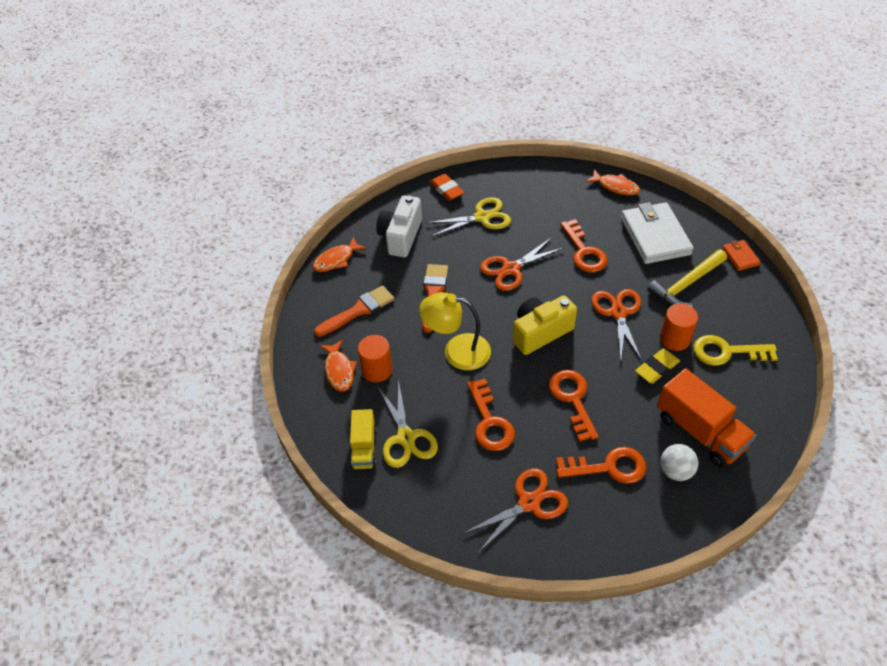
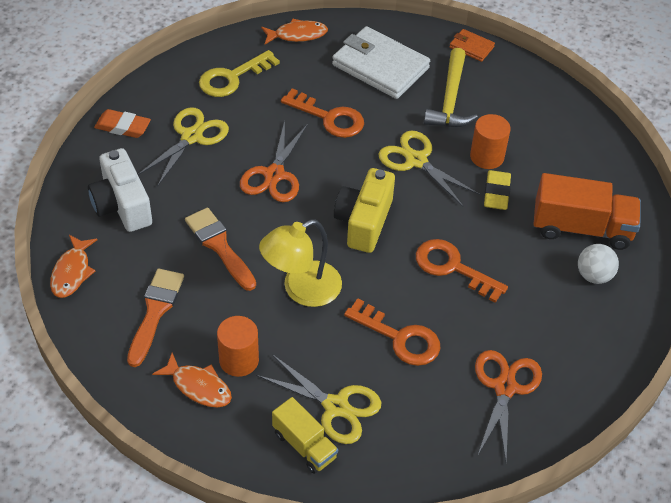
camera: 45 degrees left, 0 degrees up
(608, 467) = (539, 309): orange key -> none
(618, 313) = (416, 160): orange scissors -> yellow scissors
(726, 352) = (538, 143): yellow key -> yellow key (232, 78)

